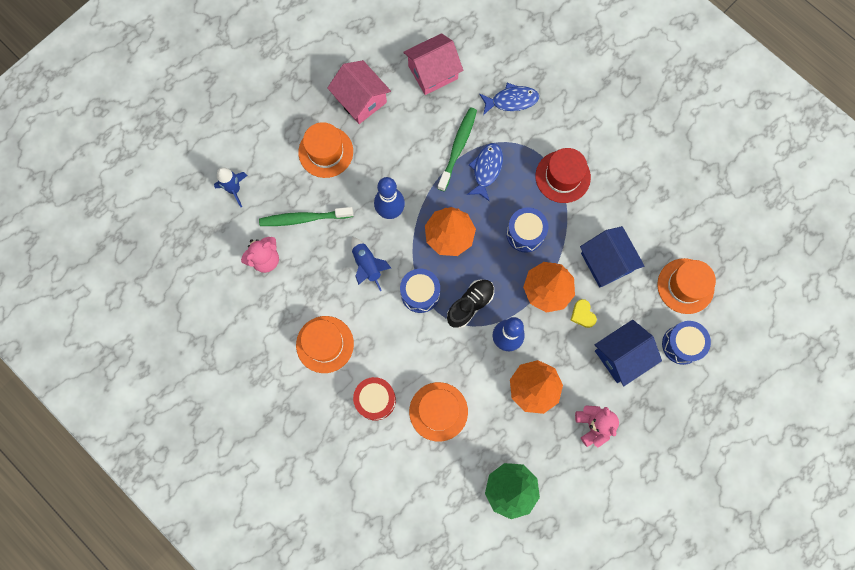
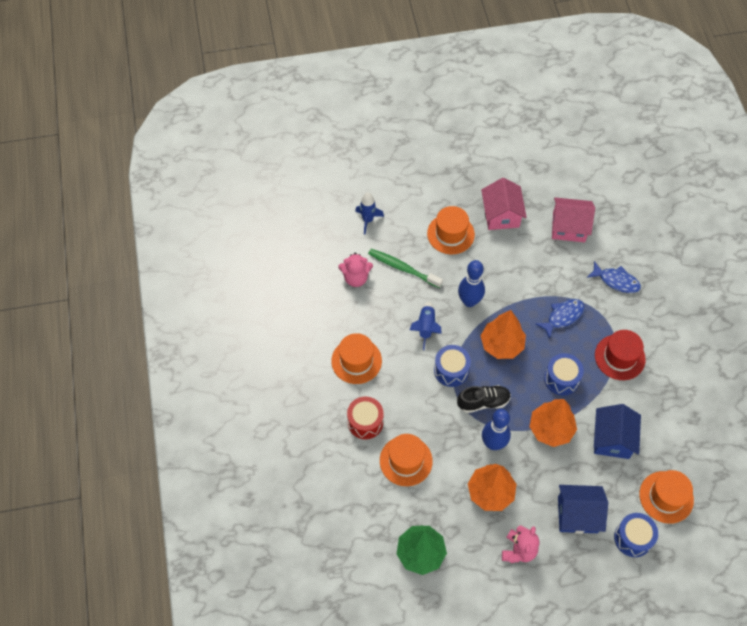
camera: 35 degrees right, 15 degrees down
(457, 148) = (551, 289): green toothbrush -> none
(582, 314) = (566, 464): yellow heart -> none

